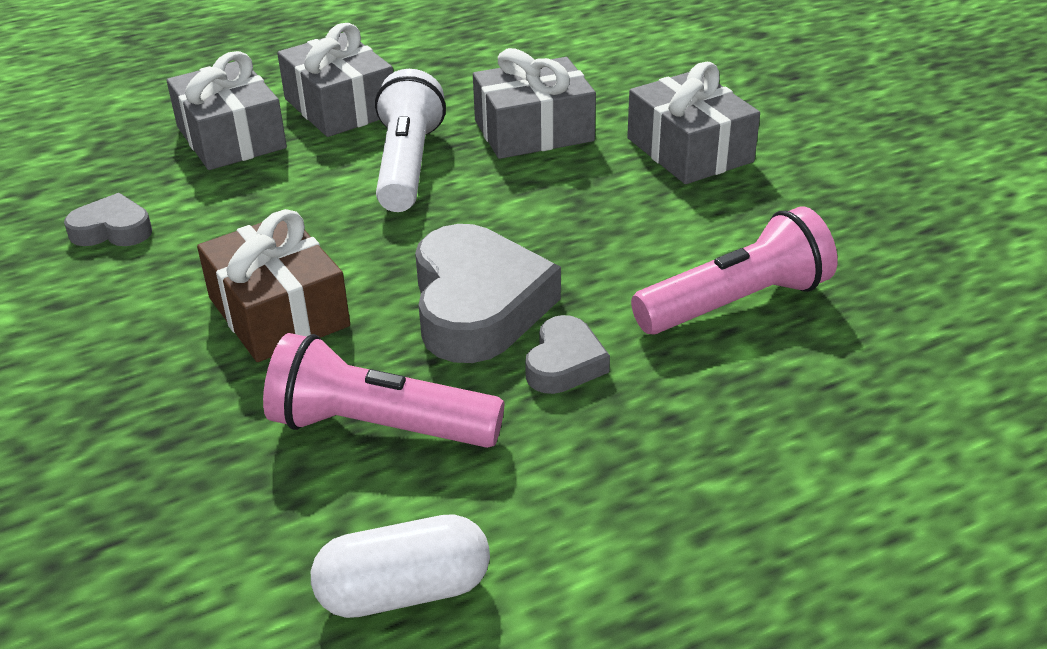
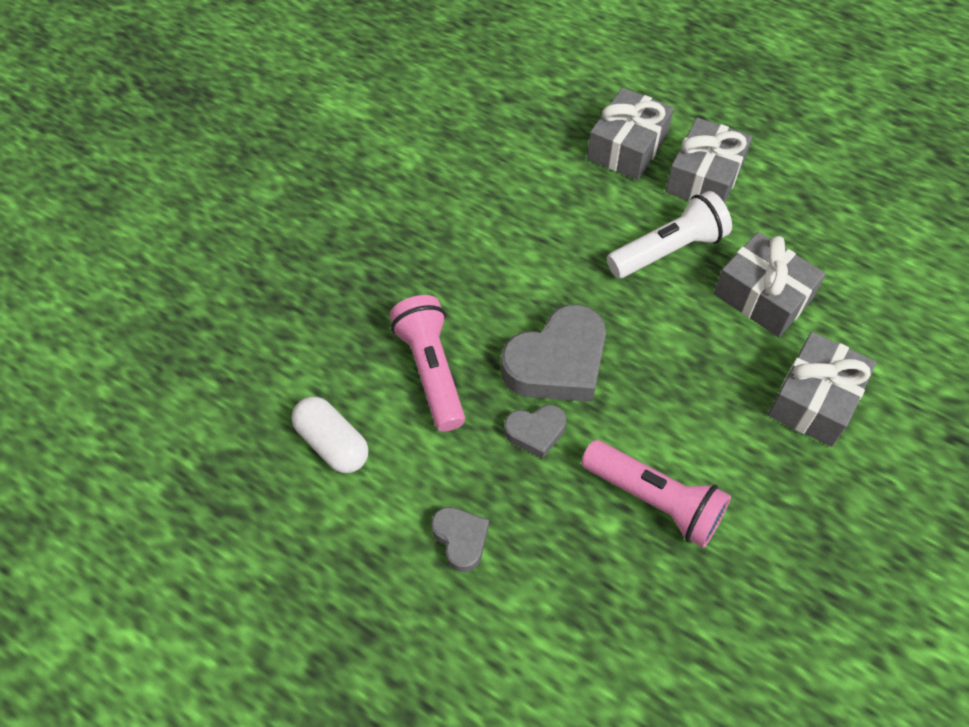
camera: 60 degrees right, 20 degrees up
(112, 230) = (503, 155): grey heart -> grey heart (461, 539)
(278, 312) = (488, 272): brown gift -> none

